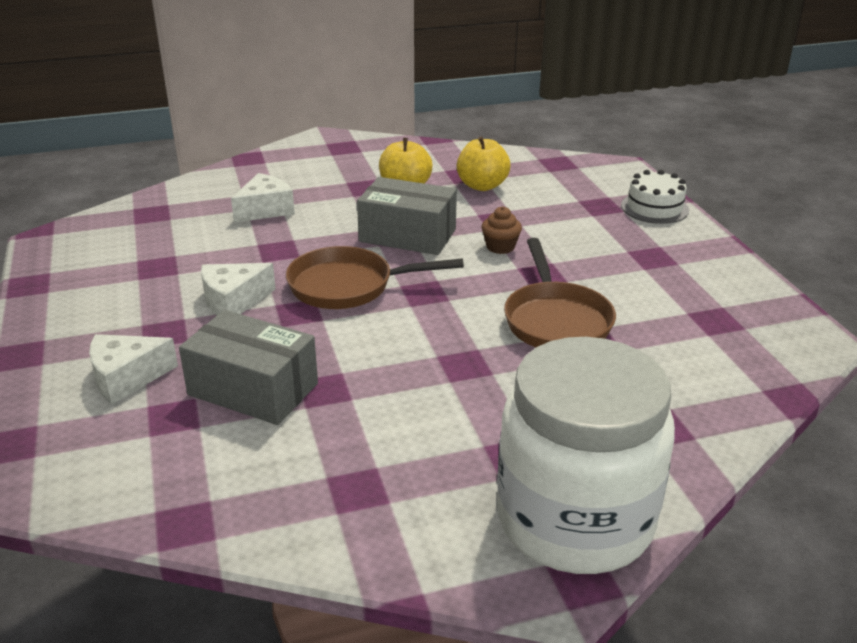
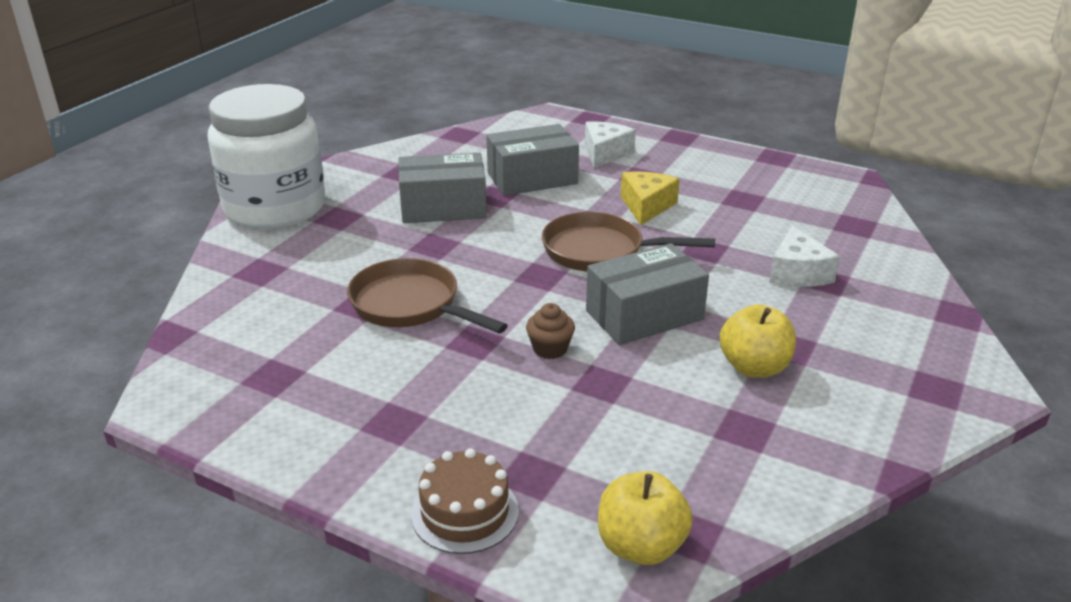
camera: 135 degrees right, 0 degrees up
(233, 301) = (646, 206): white cheese -> yellow cheese
(348, 286) = (600, 251): brown pan -> brown pan turned 120 degrees counterclockwise
(394, 404) = (443, 207): none -> grey box
(482, 186) = (696, 422): yellow apple -> yellow apple (641, 546)
(654, 208) = (465, 512): white cake -> brown cake

